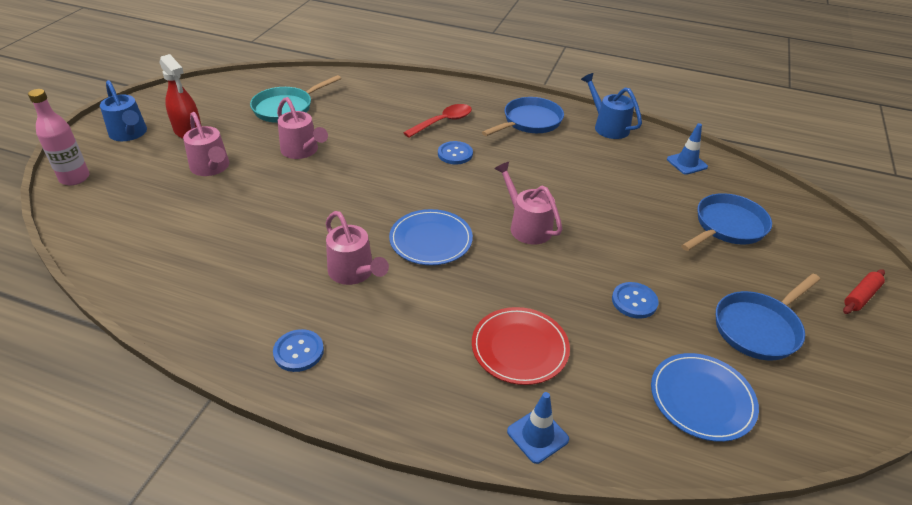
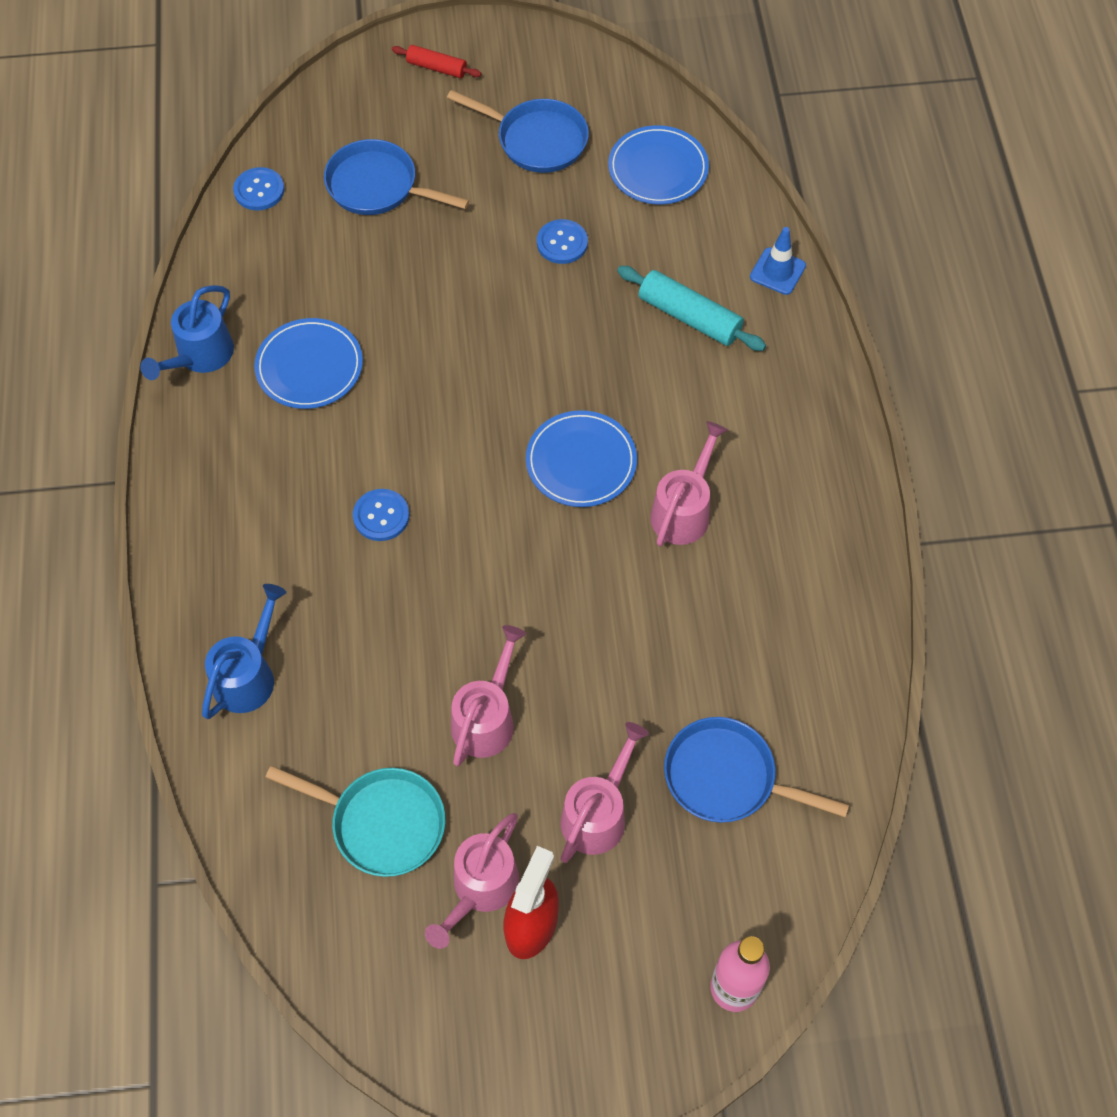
camera: 115 degrees left, 20 degrees up
(130, 134) = (590, 1012): blue watering can -> blue watering can (249, 674)
(298, 351) = (820, 498): blue button -> blue button (259, 190)
(443, 122) = (301, 570): red spoon -> none
(519, 348) = (689, 317): red plate -> turquoise rolling pin
(526, 226) = (494, 376): pink watering can -> pink watering can (480, 889)
(529, 122) = (239, 457): blue pan -> blue pan (727, 777)
(579, 158) = (309, 366): none -> blue plate
(686, 163) = (254, 247): blue traffic cone -> none

